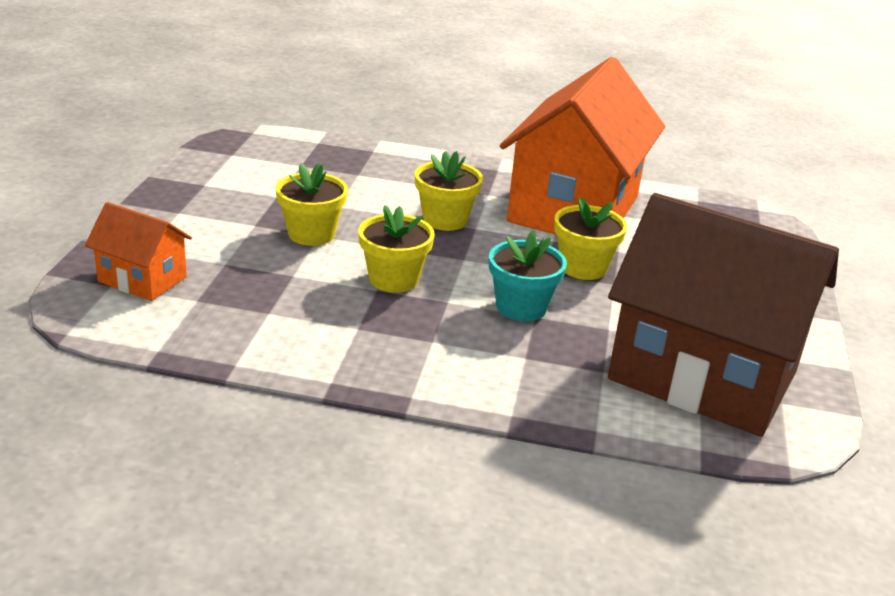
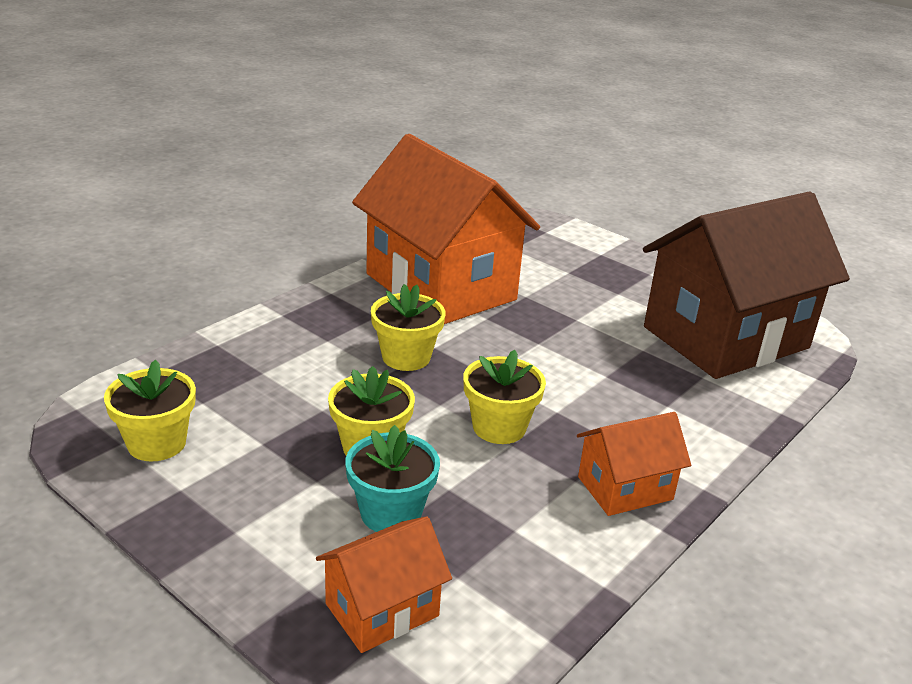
camera: 60 degrees left, 0 degrees up
(370, 354) = (625, 488): none -> orange house
(521, 307) = (588, 377): turquoise flower pot -> turquoise flower pot (391, 513)
(583, 267) = (542, 322): yellow flower pot -> yellow flower pot (157, 443)

